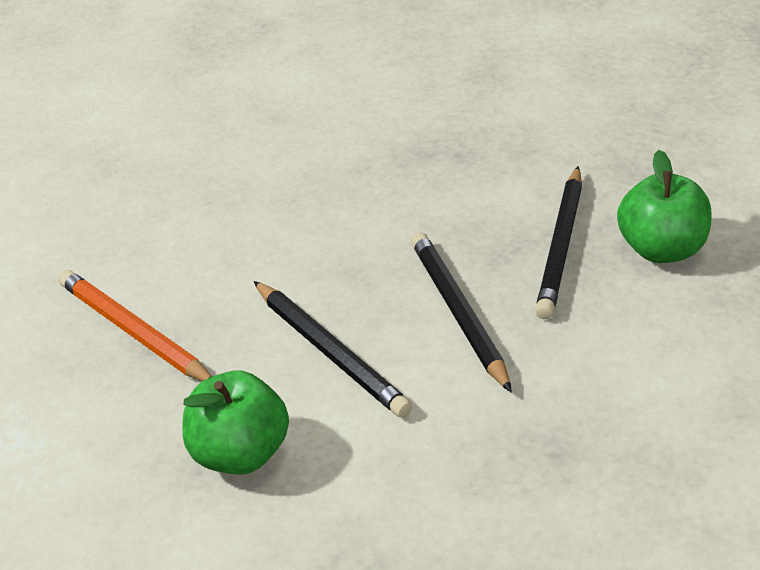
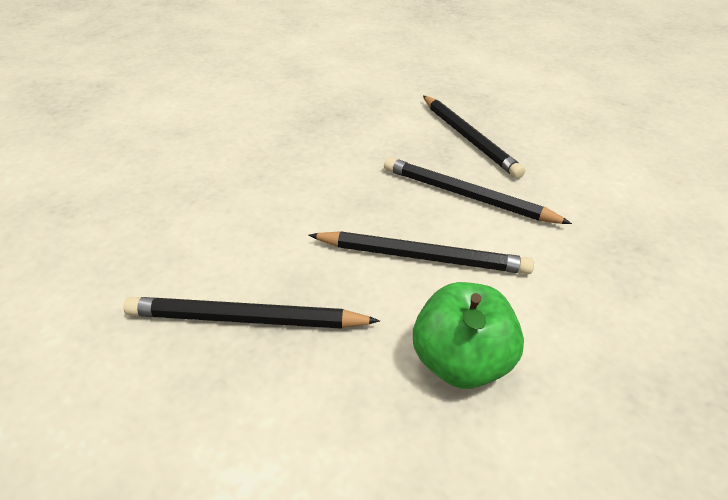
camera: 45 degrees left, 0 degrees up
(133, 332) = (246, 319): orange pencil -> black pencil
(662, 250) = (520, 121): green apple -> none

